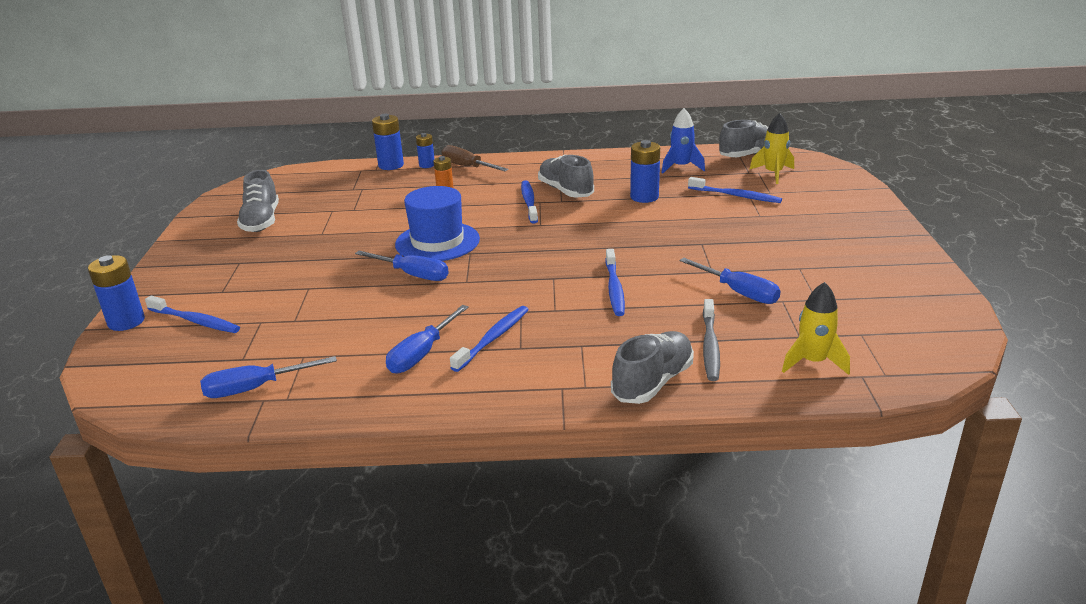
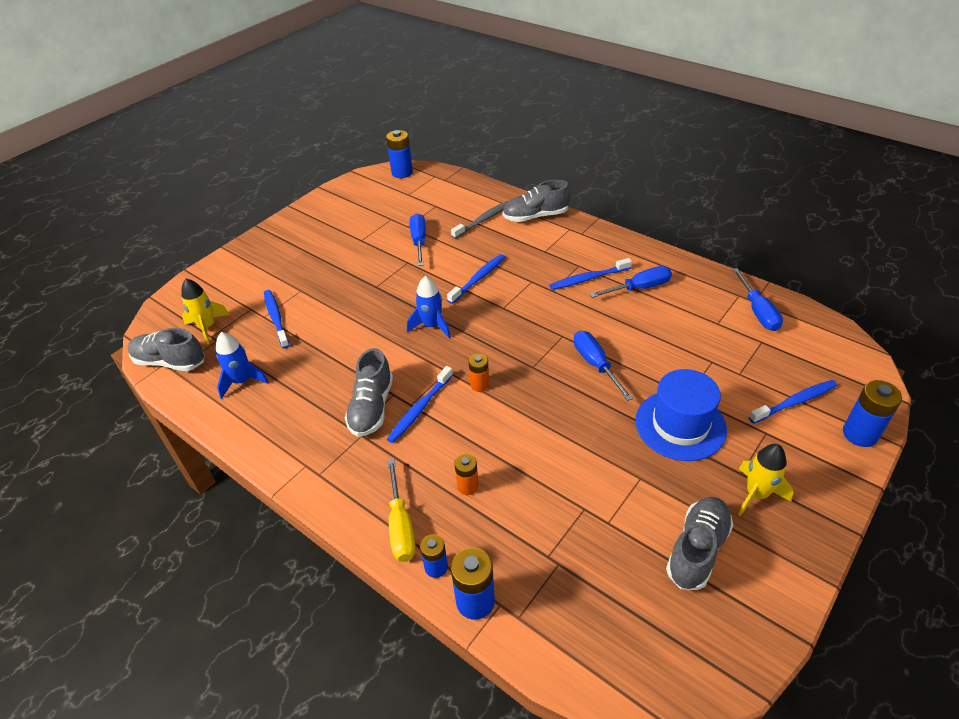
camera: 140 degrees left, 15 degrees up
(195, 321) = (795, 402): blue toothbrush -> blue toothbrush turned 90 degrees clockwise
(255, 388) = (758, 311): blue screwdriver -> blue screwdriver turned 60 degrees clockwise
(437, 242) = (546, 396): blue hat -> blue hat (680, 425)
(467, 167) = (401, 526): brown screwdriver -> yellow screwdriver
(501, 228) = (479, 385): none -> orange battery
(598, 241) = (432, 326): none -> blue rocket
(644, 197) = (331, 357): blue battery -> blue battery (402, 172)
(812, 362) = (453, 193): yellow rocket -> yellow rocket (756, 494)

